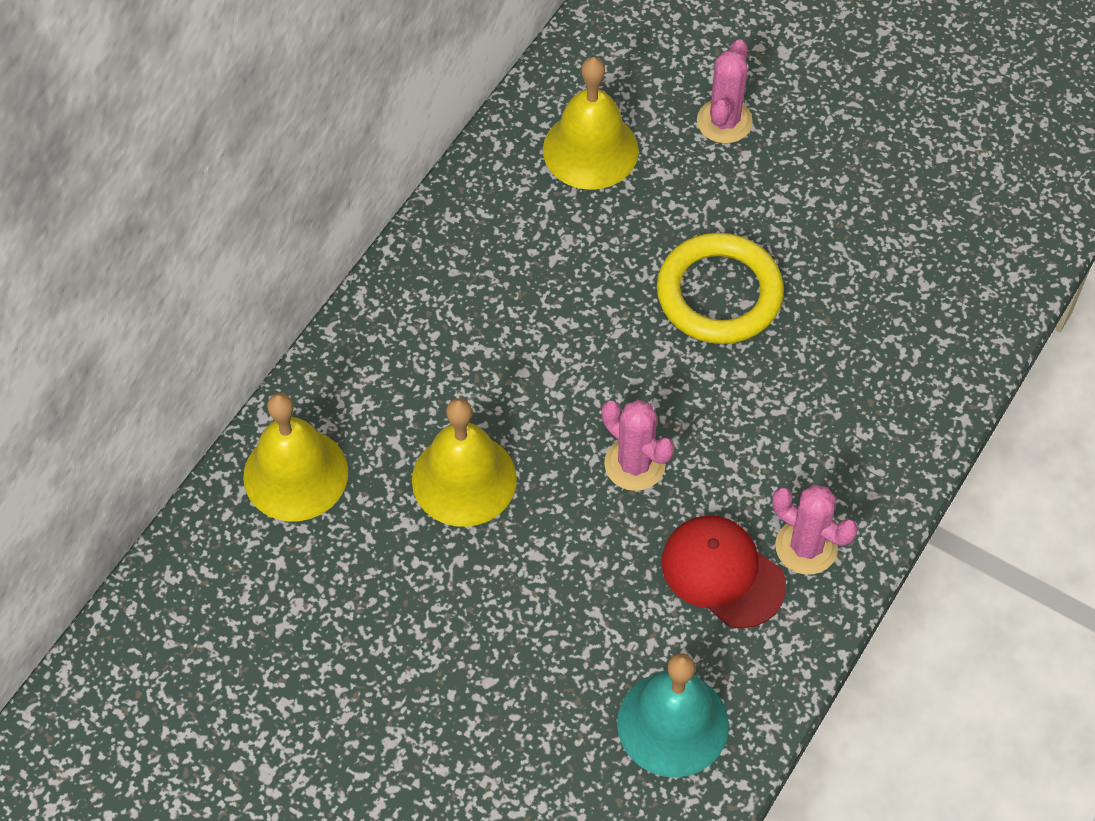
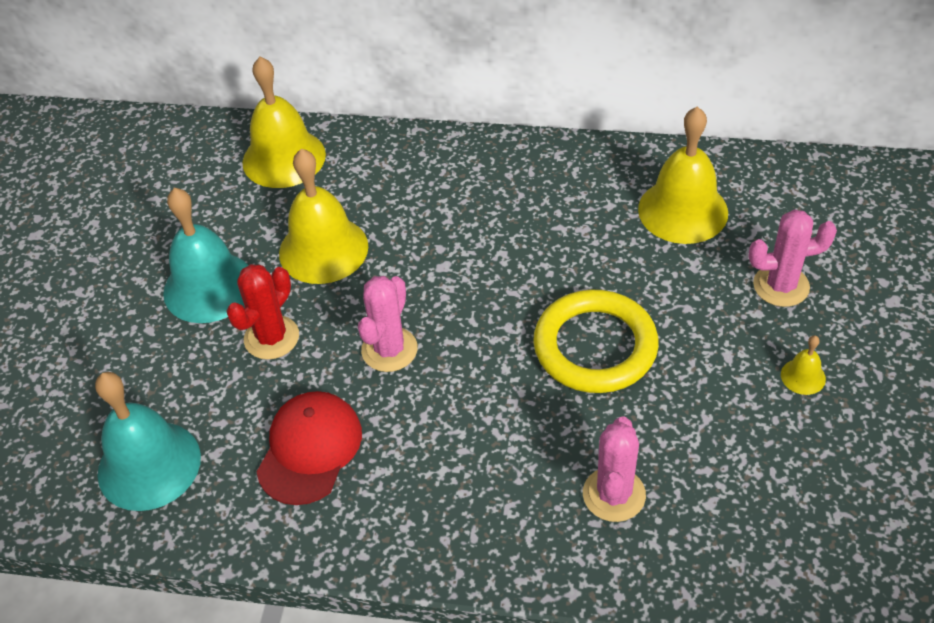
camera: 70 degrees right, 10 degrees down
(457, 606) = (209, 287): none -> turquoise bell
(563, 565) = (271, 338): none -> red cactus
(806, 547) = (364, 504): pink cactus -> pink cactus (614, 494)
(830, 157) = (803, 376): none -> yellow bell

